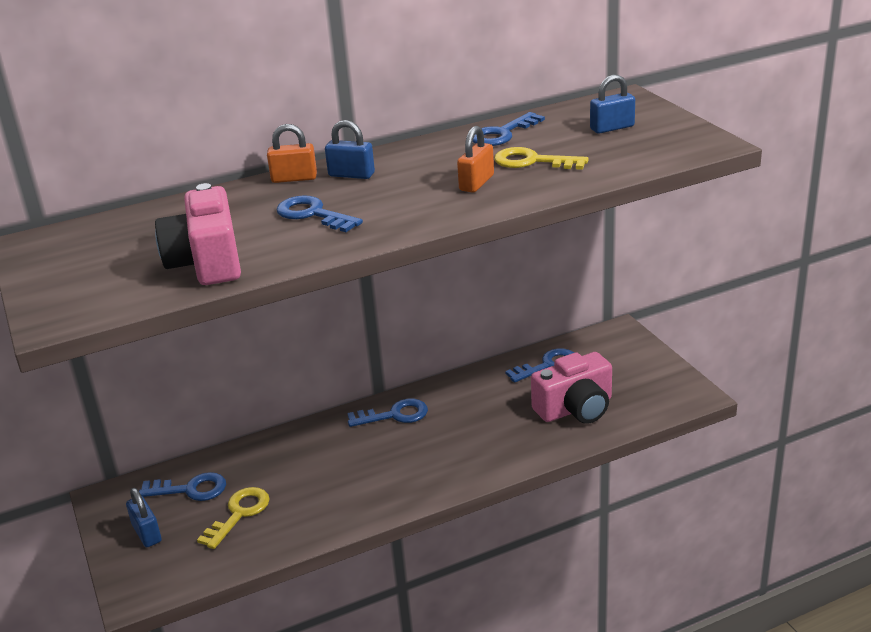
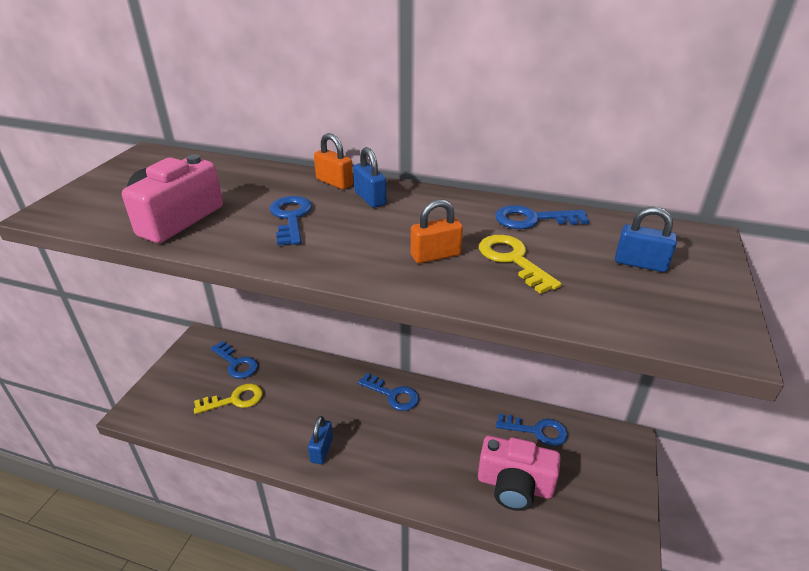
camera: 40 degrees right, 5 degrees up
(147, 533) = (185, 376): blue padlock -> blue padlock (322, 450)

